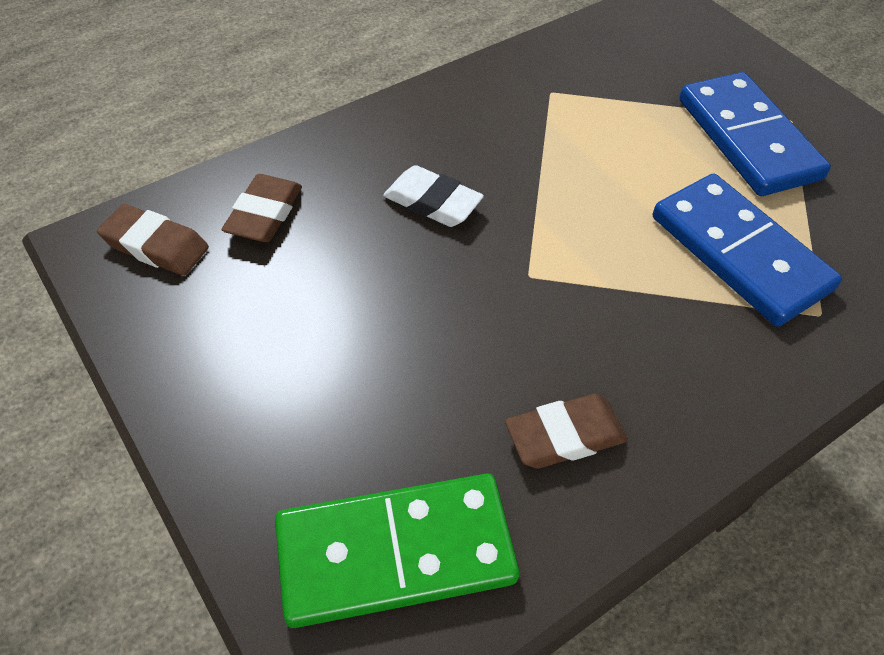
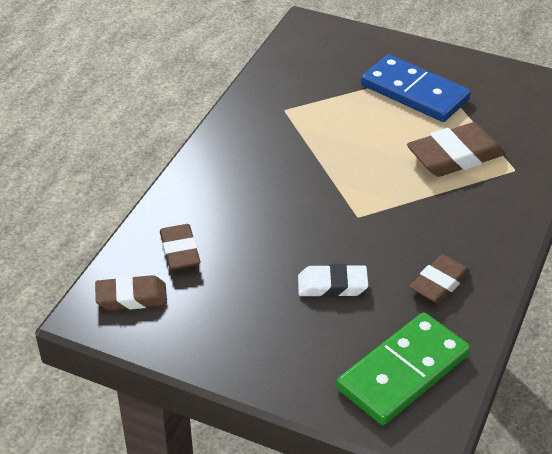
camera: 30 degrees left, 10 degrees down
(432, 202) = (272, 201): white eraser -> white eraser (332, 285)
(740, 253) = (455, 156): blue domino -> brown eraser

